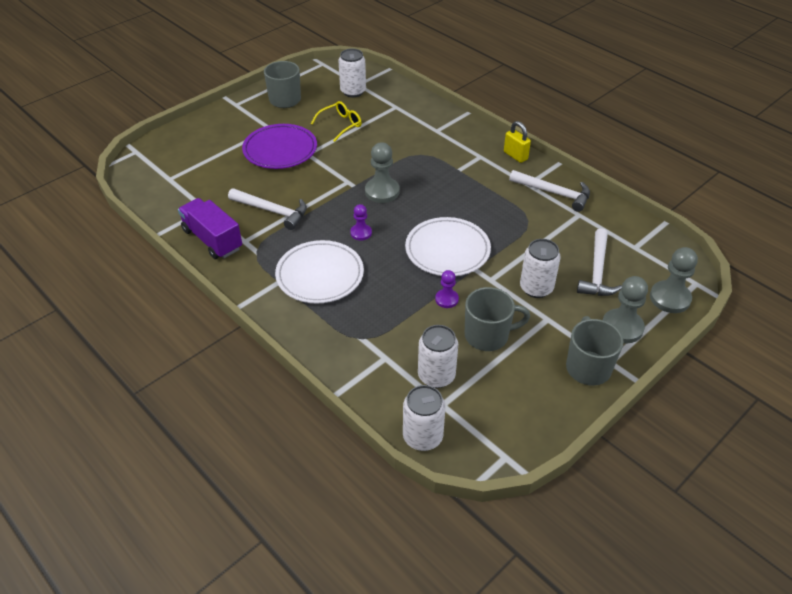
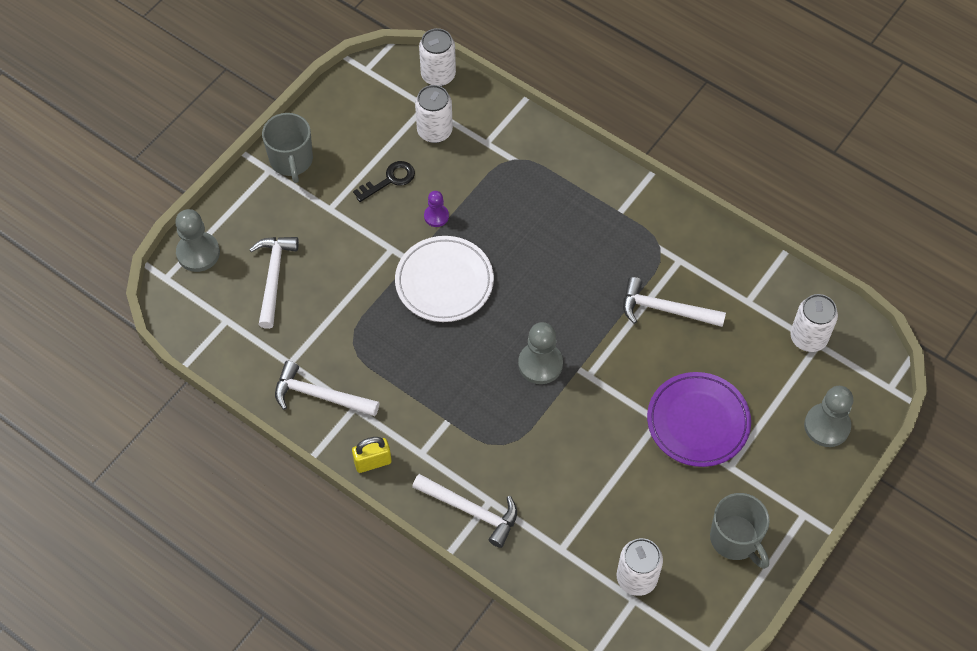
camera: 170 degrees right, 15 degrees up
(212, 239) = (716, 256): purple truck -> none
(320, 275) = (578, 226): white plate -> none
(340, 125) = (631, 491): yellow glasses -> none
(361, 233) = (549, 292): purple pawn -> none
(450, 127) = (471, 511): none -> white hammer
(488, 335) = (389, 180): grey mug -> black key
(515, 156) = (372, 462): yellow padlock -> yellow padlock turned 60 degrees counterclockwise
(536, 288) = (342, 245): white can -> white can (808, 338)
(622, 327) = (253, 209): grey pawn -> grey pawn (827, 426)

